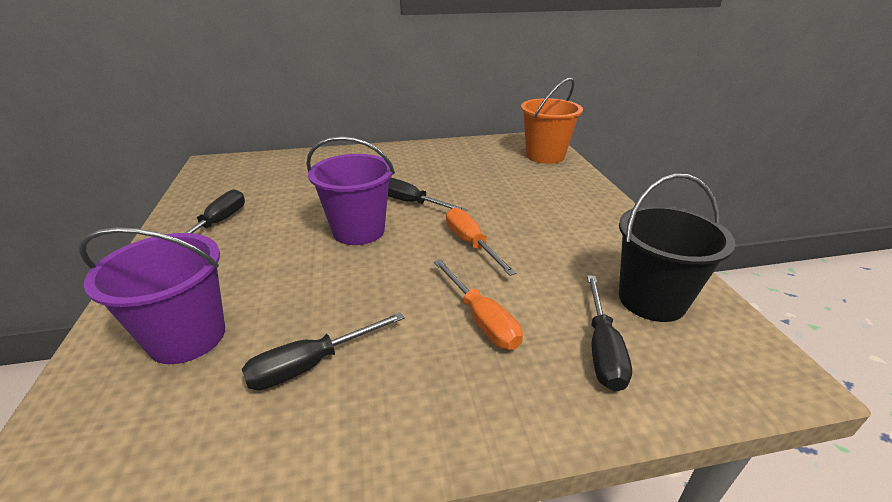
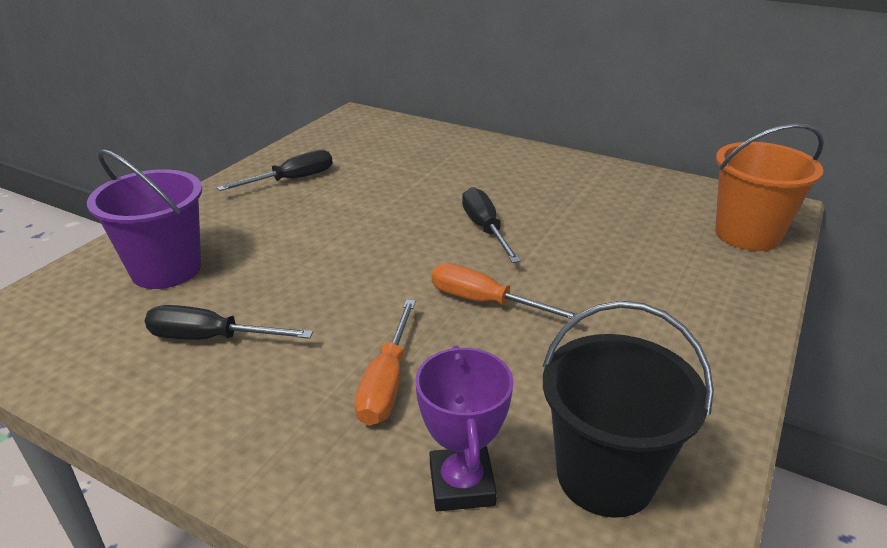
camera: 40 degrees right, 0 degrees up
(358, 231) = (394, 237): purple bucket -> none
(471, 243) = (485, 302): orange screwdriver -> orange screwdriver turned 75 degrees counterclockwise
(602, 349) = (461, 484): black screwdriver -> purple trophy

